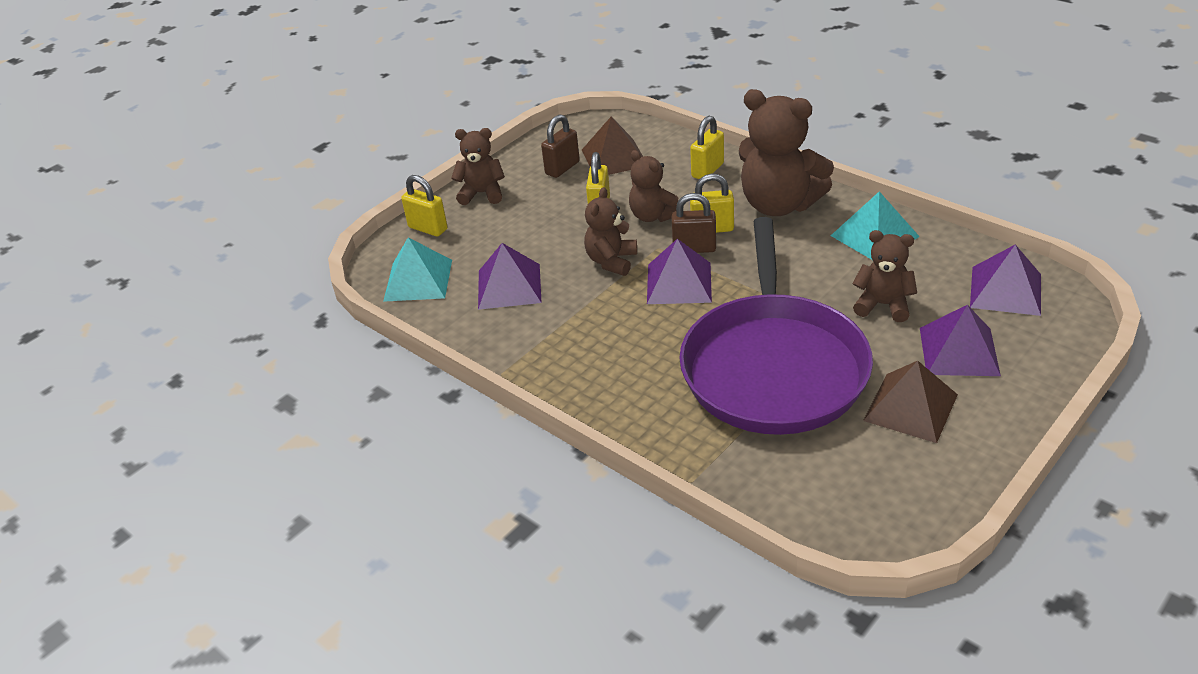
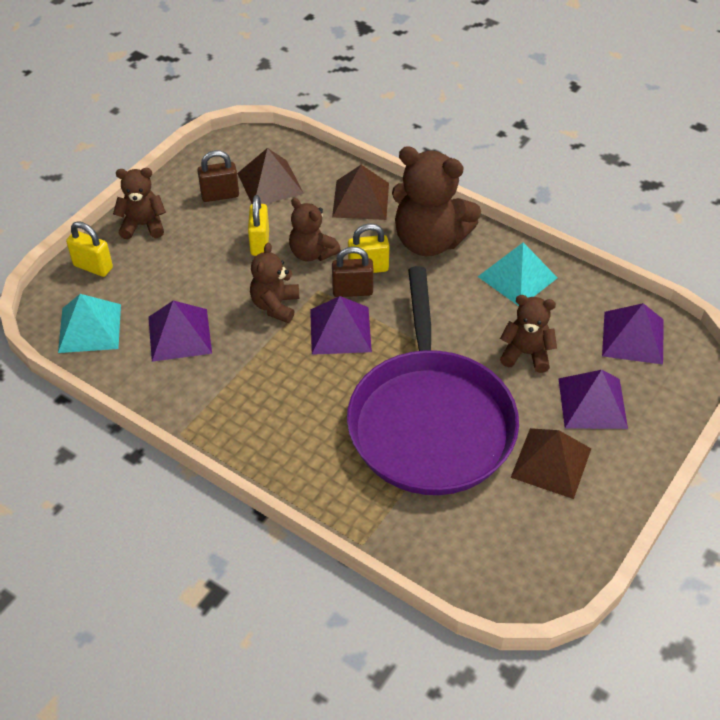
camera: 10 degrees left, 10 degrees up
(562, 168) = (220, 195): brown padlock -> brown padlock turned 45 degrees clockwise
(707, 170) = (360, 200): yellow padlock -> brown pyramid

